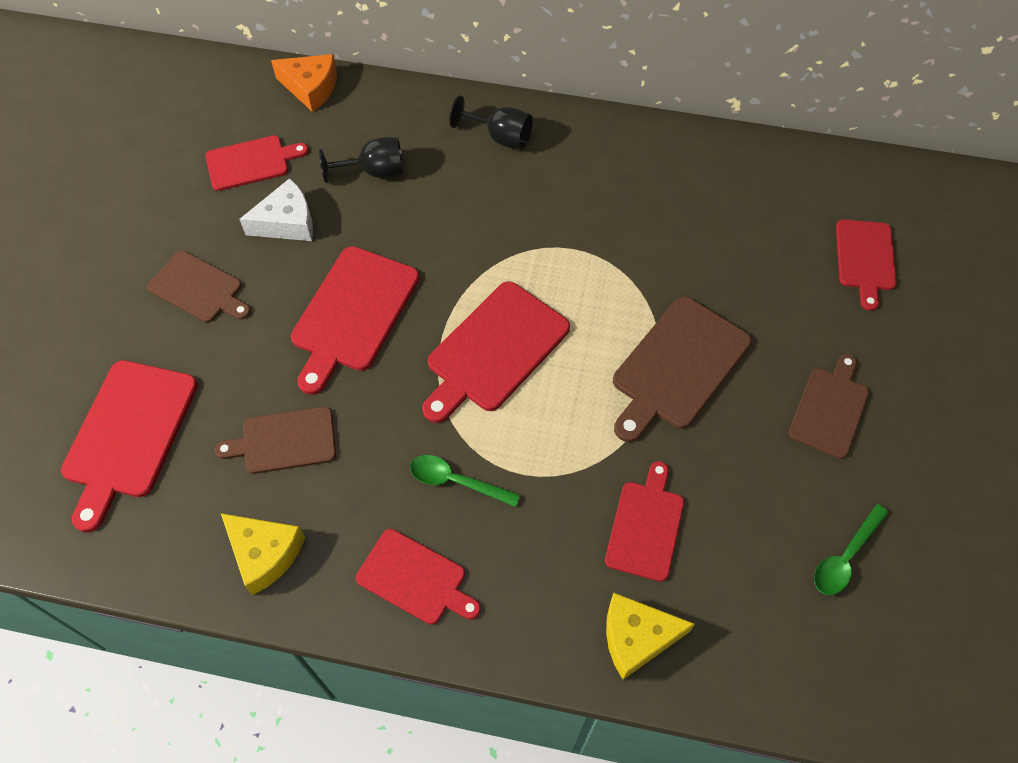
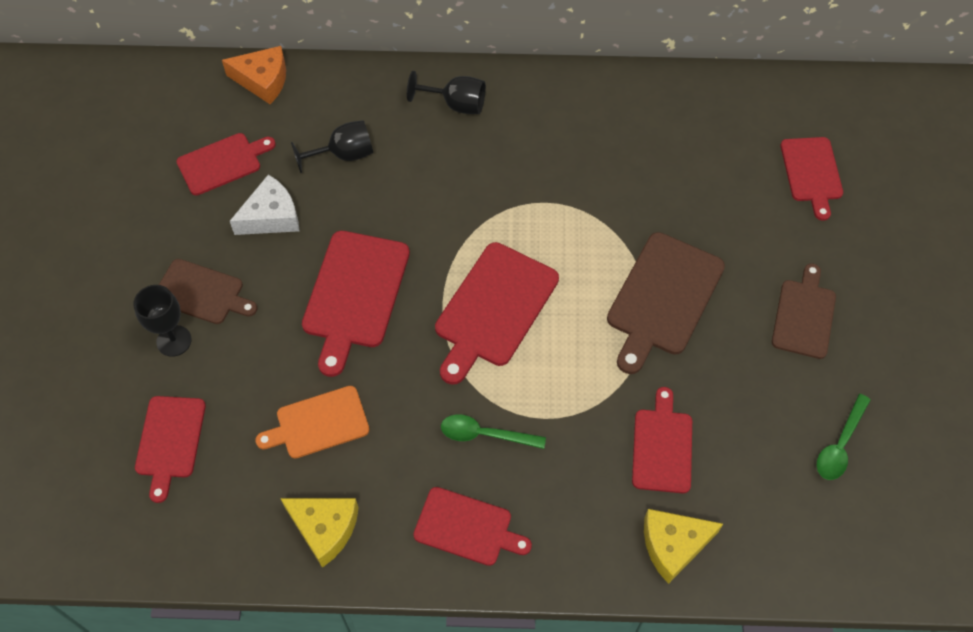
camera: 10 degrees left, 0 degrees up
(129, 434) = (170, 441): red cutting board -> red cutting board, size x0.65
(158, 332) = (174, 341): none -> black goblet
(284, 441) = (318, 423): brown cutting board -> orange cutting board

